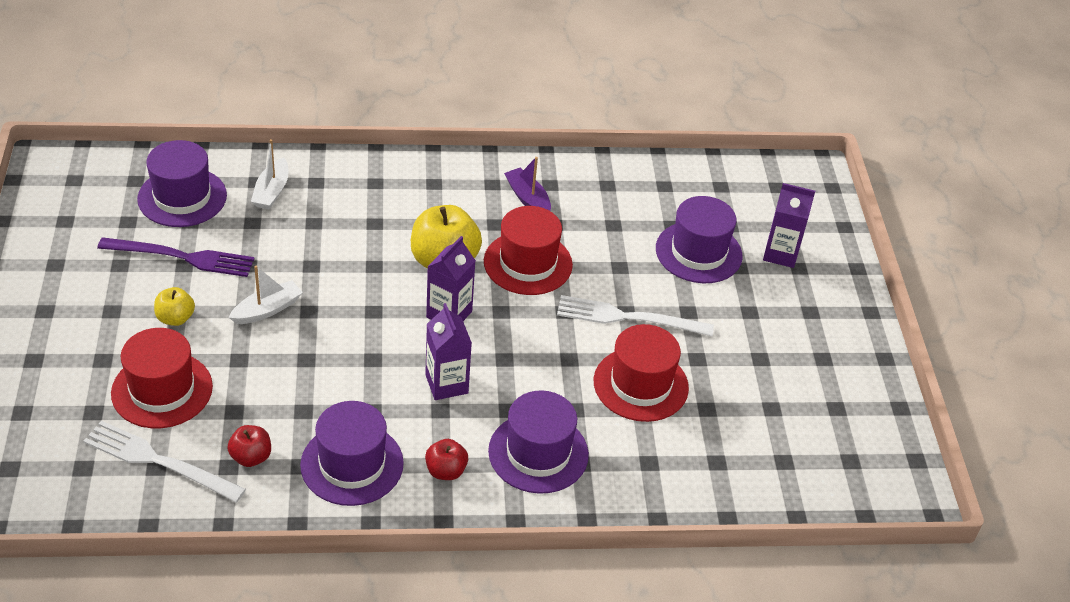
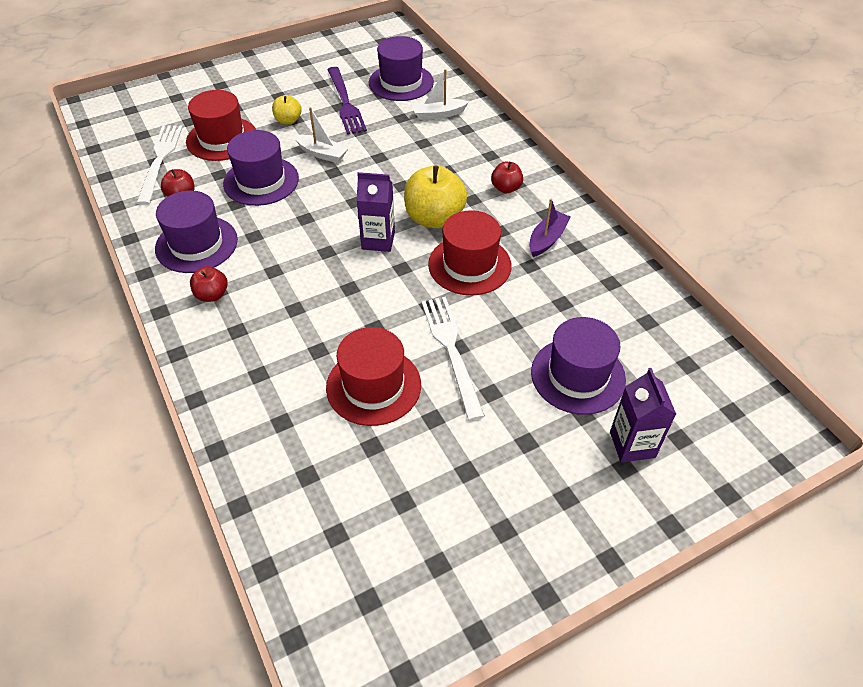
camera: 70 degrees right, 5 degrees up
(436, 194) = (506, 188): none -> red apple
(446, 384) = (302, 265): purple carton -> none
(538, 453) = (257, 343): purple hat -> purple hat (261, 181)

